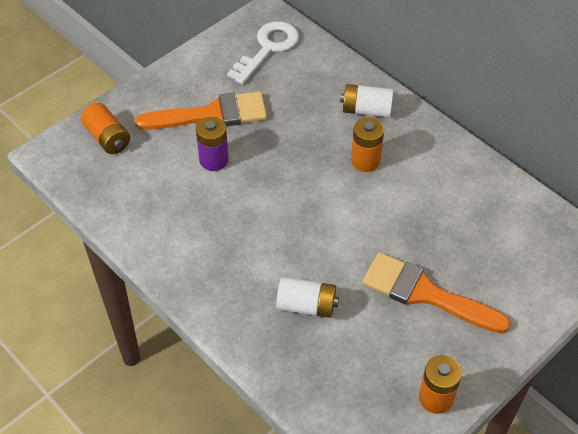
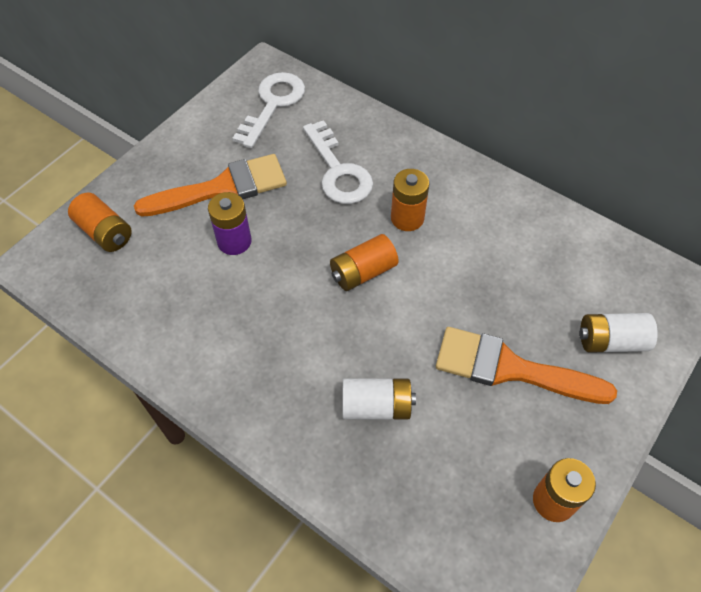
camera: 10 degrees left, 5 degrees up
(314, 113) = (338, 171): none -> white key
(317, 200) = (363, 272): none -> orange battery
(366, 110) = (395, 159): white battery -> white battery (611, 341)

